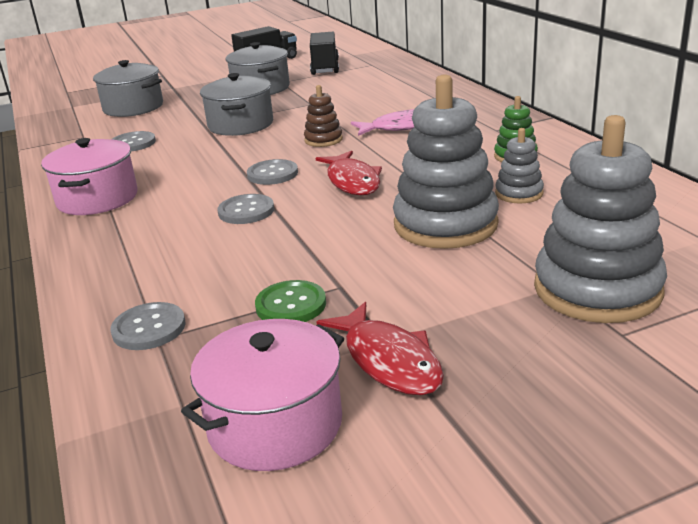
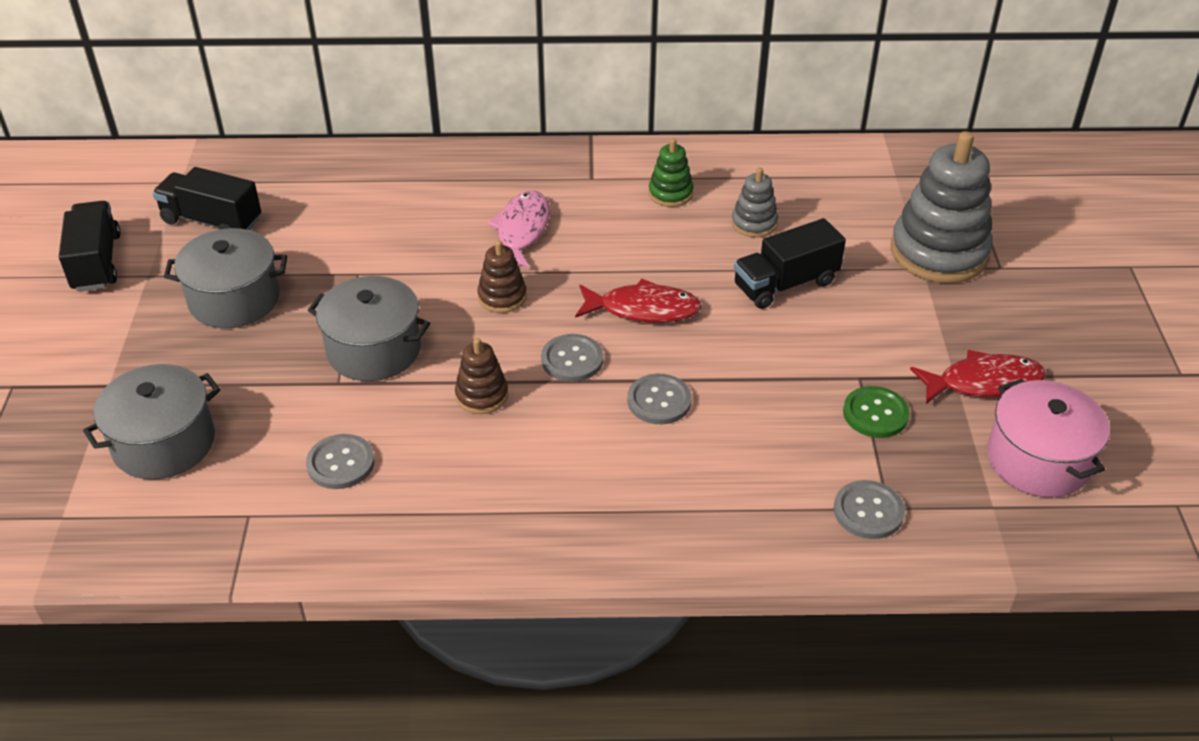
camera: 70 degrees left, 15 degrees up
(97, 199) = (522, 520): pink pot -> none
(215, 159) = (482, 395): none -> brown stacking toy
(445, 224) = (785, 284): grey stacking toy -> black truck

